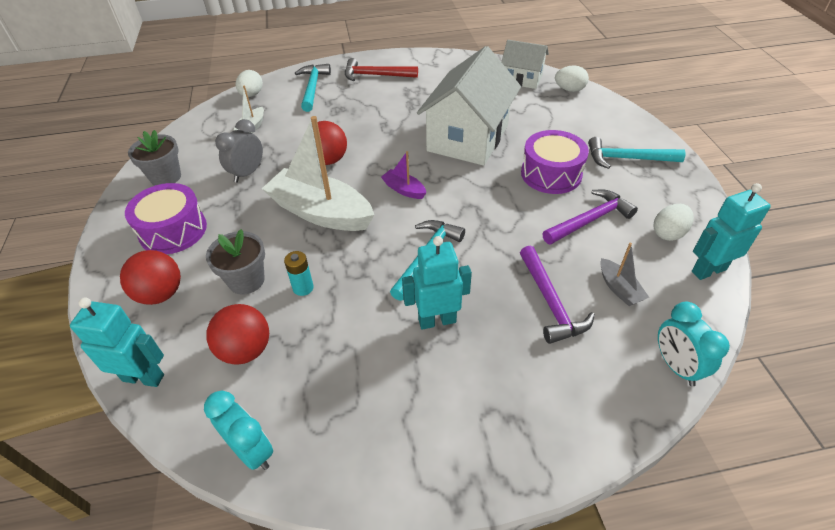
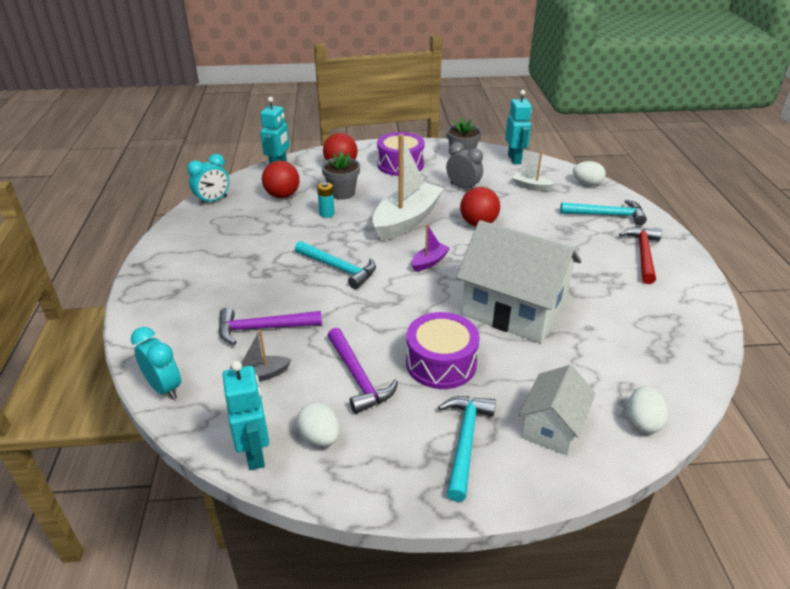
camera: 95 degrees right, 10 degrees down
(437, 320) = (272, 268): turquoise robot -> turquoise robot (514, 159)
(522, 79) = (664, 376): white house -> white house (552, 427)
(676, 366) = (164, 388): turquoise clock -> turquoise clock turned 60 degrees clockwise

